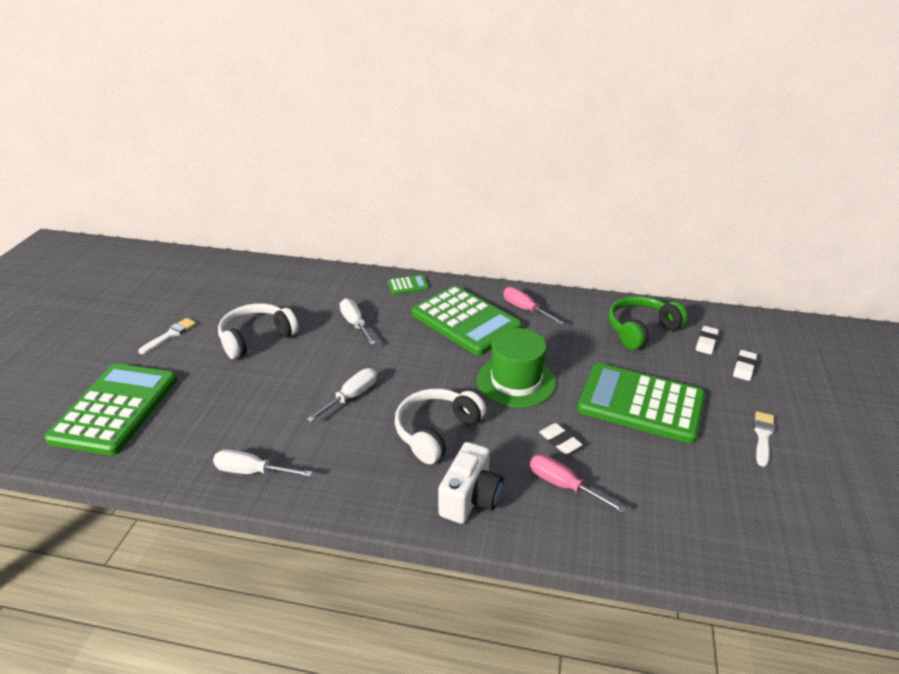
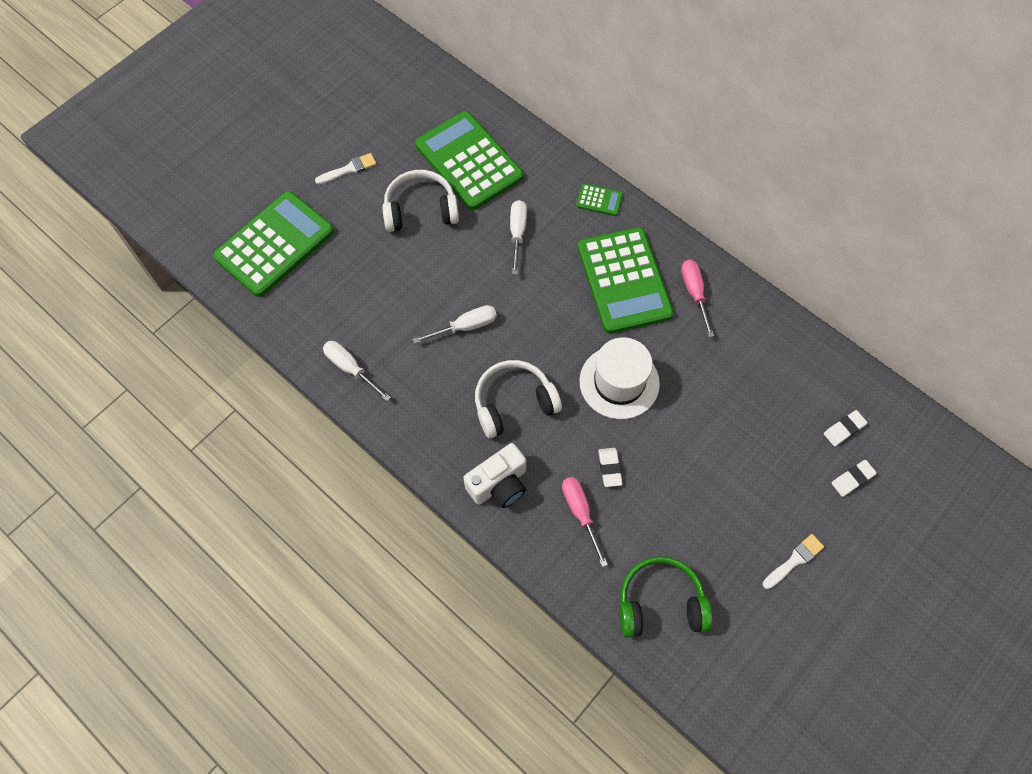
camera: 30 degrees right, 30 degrees up
(516, 381) = (619, 382): green hat -> white hat
(641, 330) = (791, 379): green headphones -> green headphones (660, 603)
(641, 403) = (713, 467): green calculator -> green calculator (469, 161)

